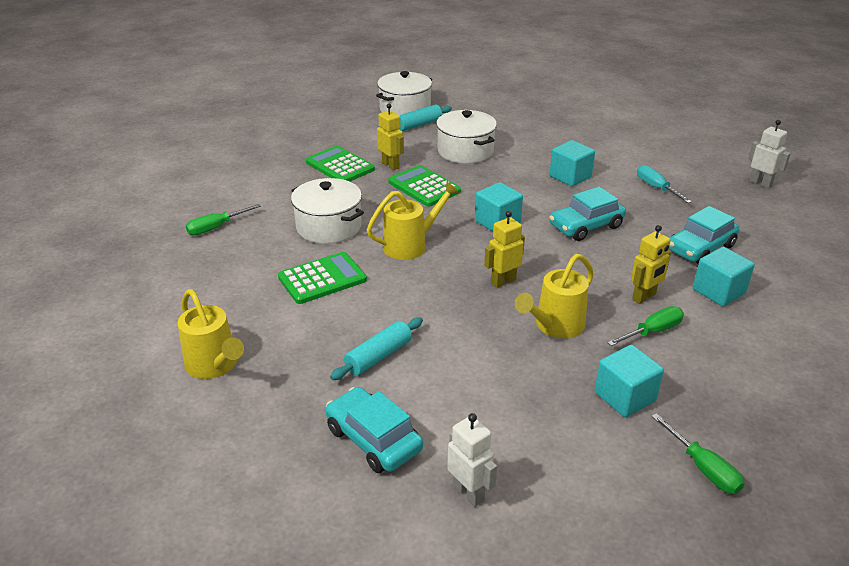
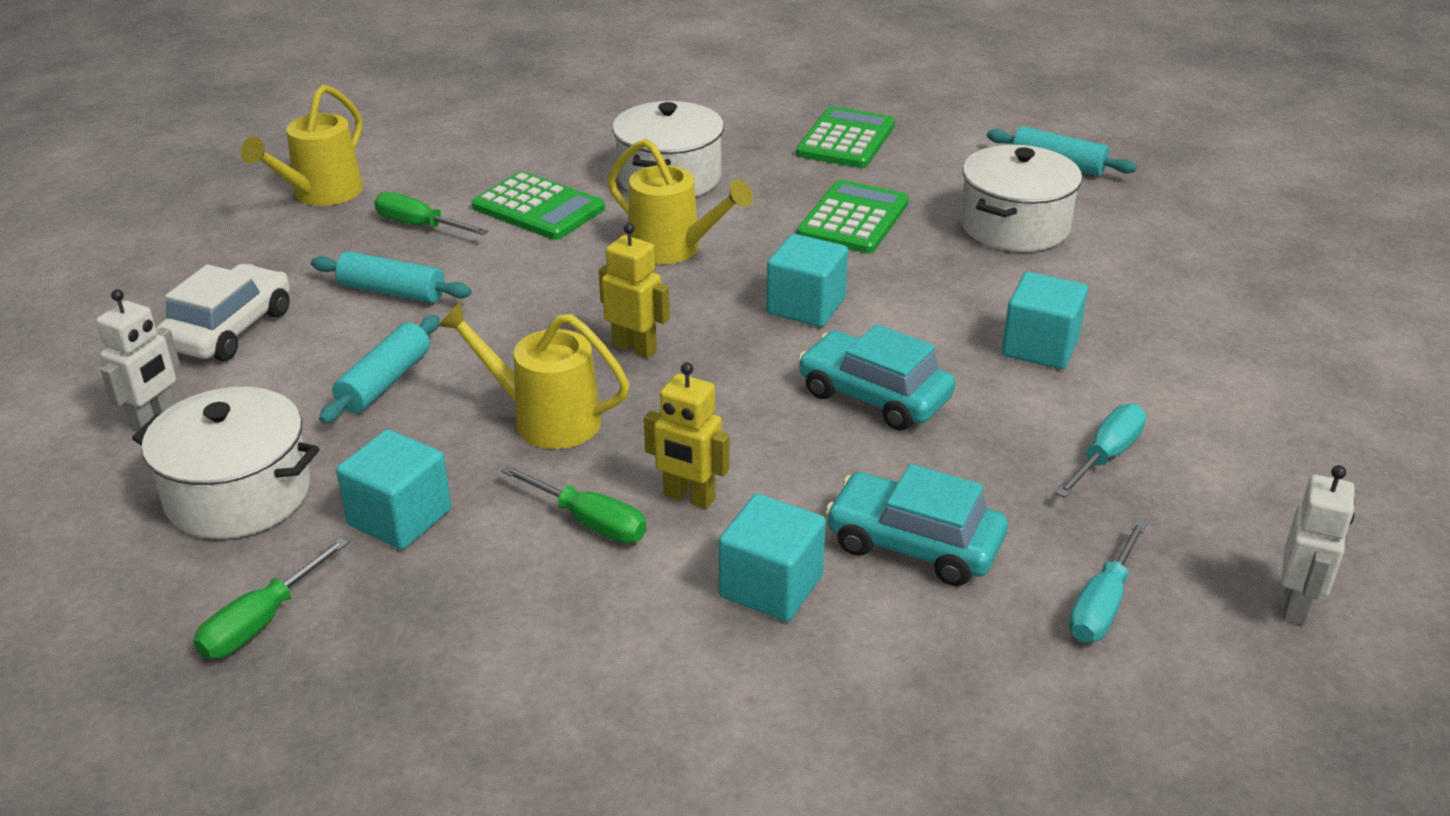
camera: 65 degrees right, 0 degrees up
(215, 228) = (602, 108): green screwdriver -> green screwdriver (418, 225)
(373, 439) = (229, 329): turquoise car -> white car
(391, 165) = (891, 176): yellow robot -> none
(405, 109) = (1099, 139): white pot -> white pot (238, 494)
(484, 378) = (385, 382): none -> turquoise rolling pin
(751, 219) = (1101, 606): none -> turquoise screwdriver

